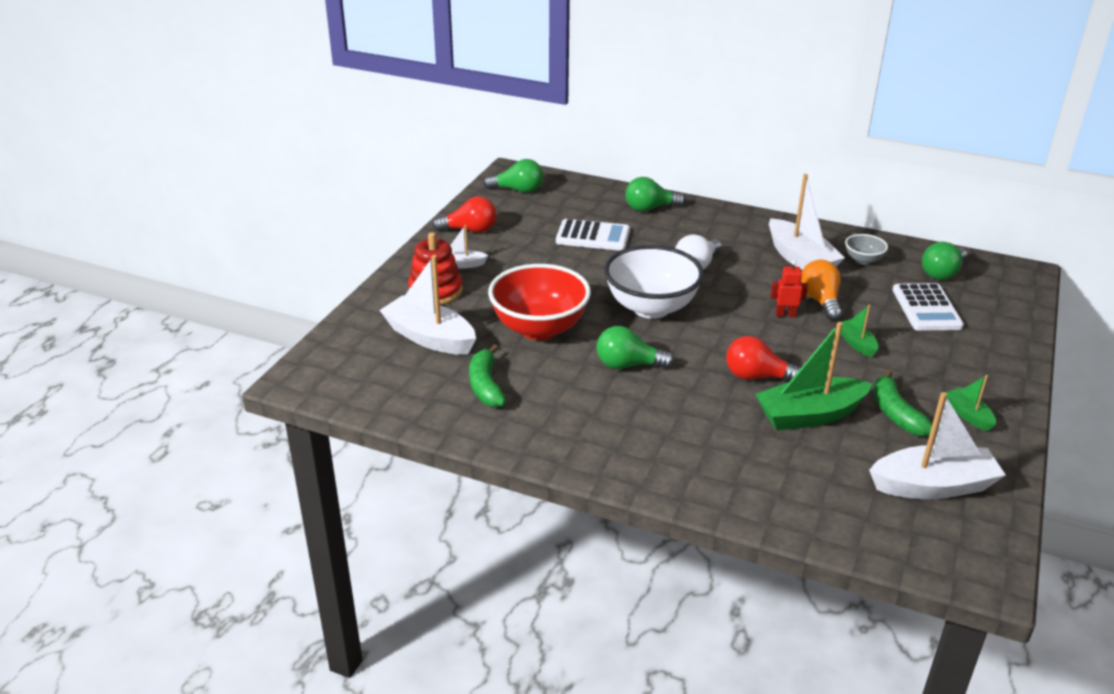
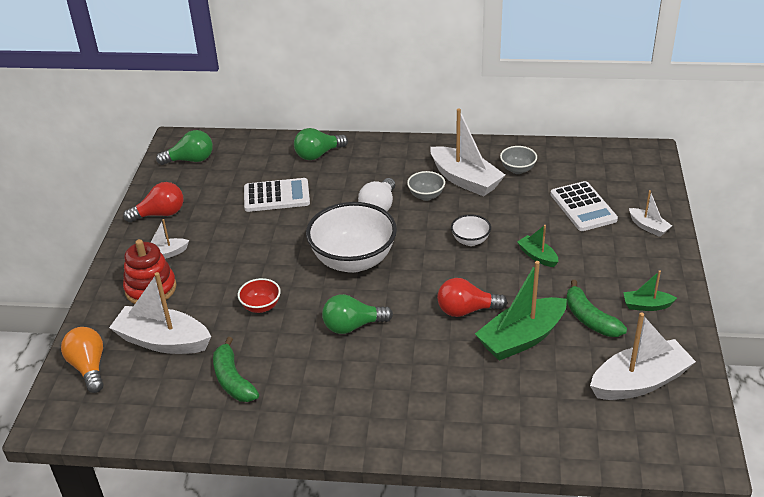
camera: 15 degrees left, 5 degrees up
(539, 328) = (261, 306): red bowl -> red bowl, size x0.46
(751, 265) = (426, 196): none -> grey bowl
(785, 314) = (470, 241): red robot -> white bowl
(820, 301) = (495, 220): orange light bulb -> orange light bulb (89, 367)
(942, 273) = (585, 168): green light bulb -> none
(968, 415) = (646, 306): green boat -> green boat turned 45 degrees counterclockwise
(997, 341) = (648, 227): none -> white boat

